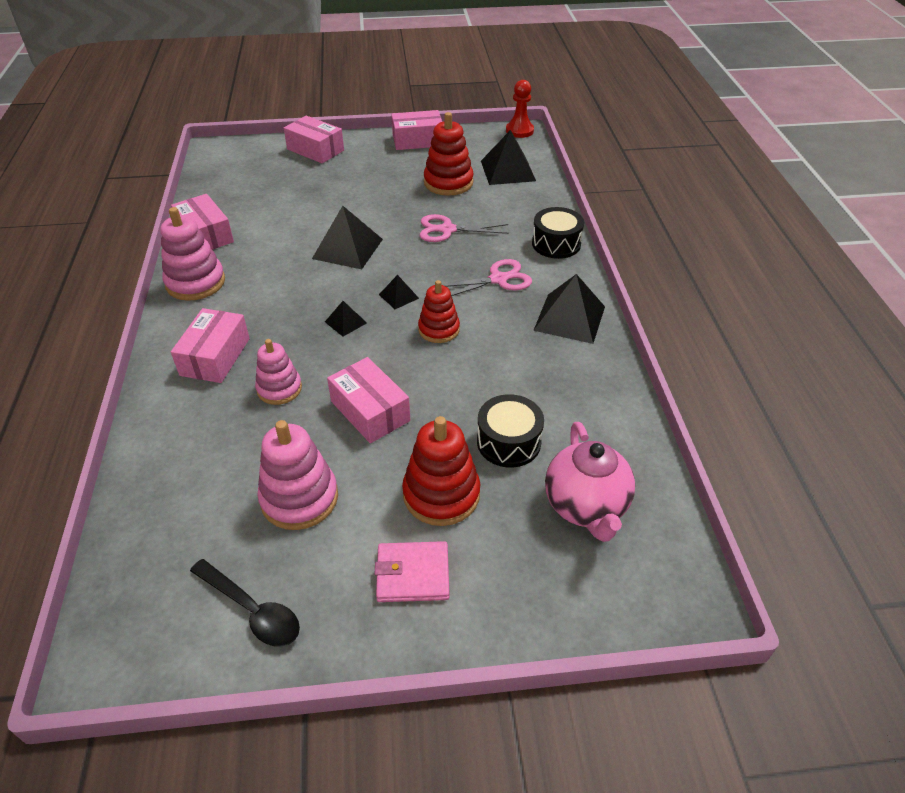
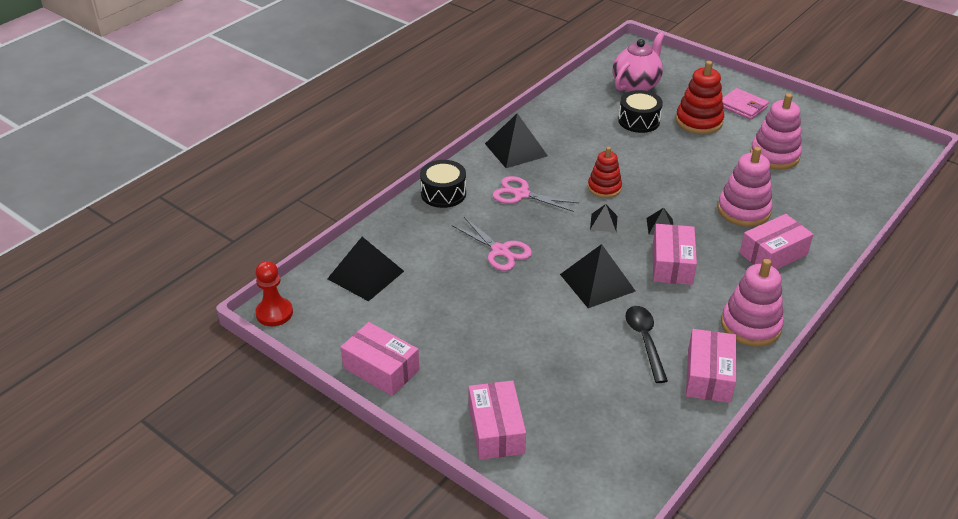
camera: 135 degrees left, 5 degrees down
(252, 610) = (828, 131): black spoon -> black spoon (645, 341)
(279, 389) = (743, 210): pink stacking toy -> pink stacking toy, size x1.51
(370, 411) = (698, 170): pink box -> pink box (672, 264)
(448, 182) = (432, 295): red stacking toy -> none

